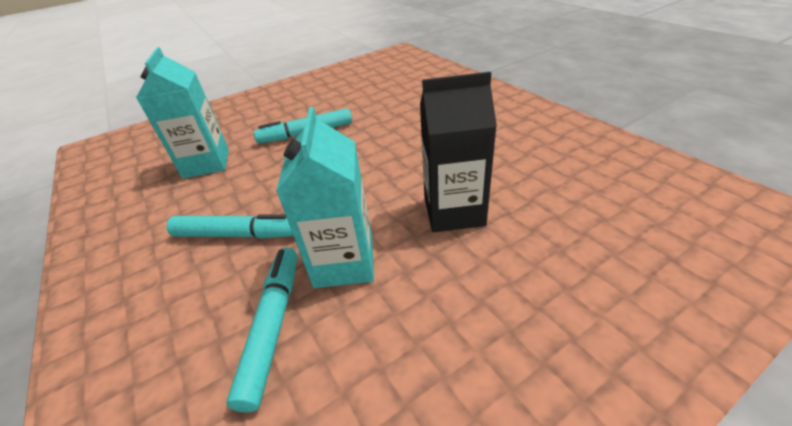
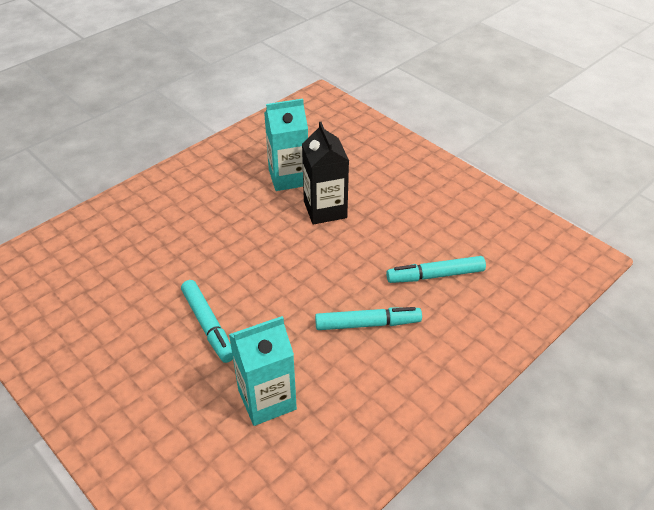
camera: 105 degrees left, 5 degrees up
(237, 234) = (367, 324): turquoise marker -> turquoise marker turned 90 degrees clockwise
(344, 262) = (381, 255): turquoise carton -> turquoise carton (288, 178)

